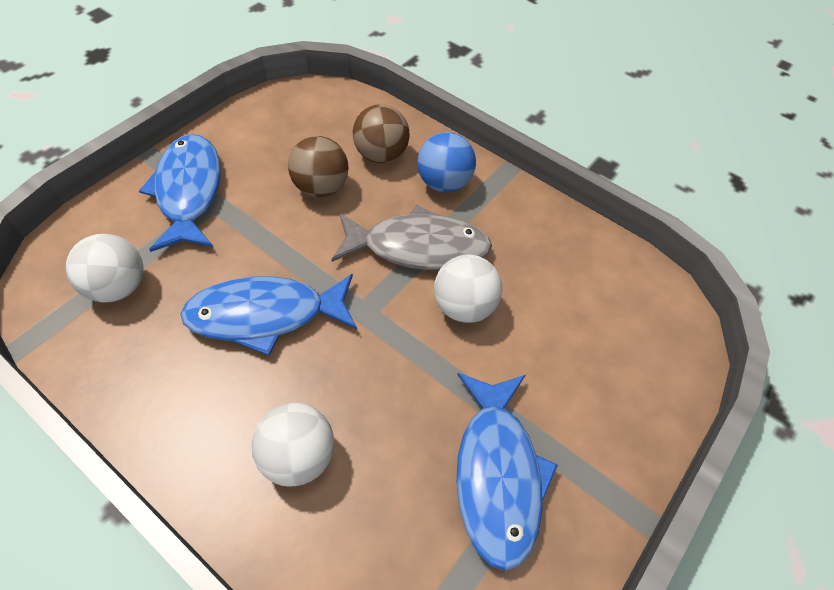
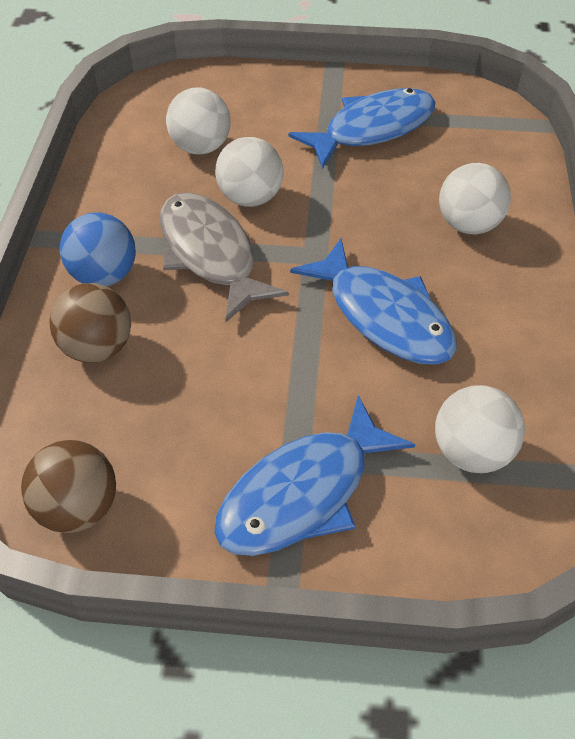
camera: 120 degrees left, 5 degrees down
(321, 187) = (192, 371): brown ball -> brown ball (78, 508)
(558, 307) = (200, 147): none -> white ball

